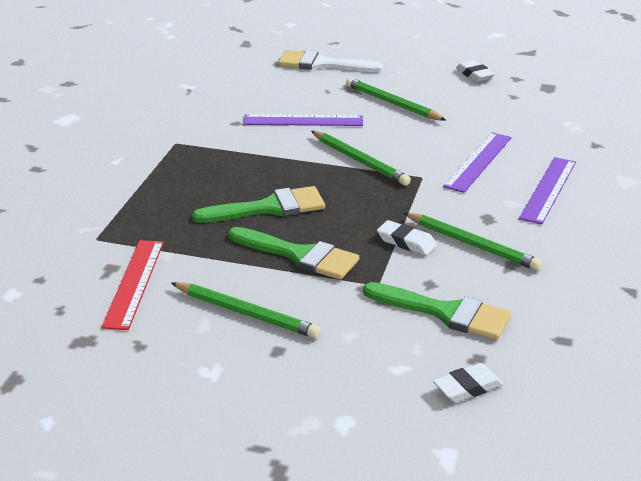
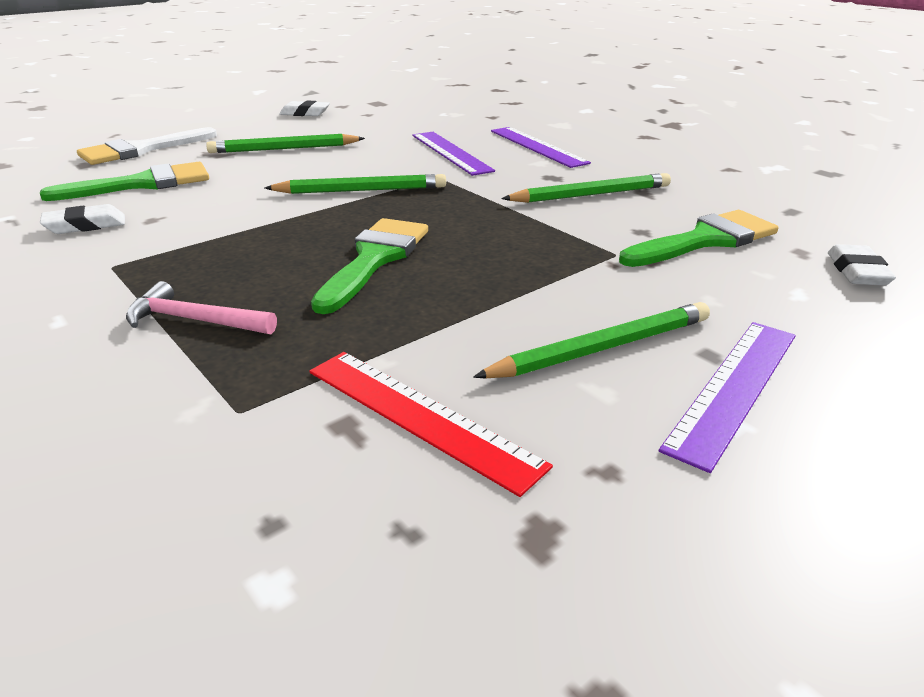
camera: 55 degrees left, 0 degrees up
(151, 191) = (195, 320): none -> pink hammer
(299, 255) = (505, 274): green brush -> green brush (142, 184)
(303, 120) = (227, 189): purple ruler -> purple ruler (733, 388)
(406, 242) = (550, 217): white eraser -> white eraser (85, 225)

